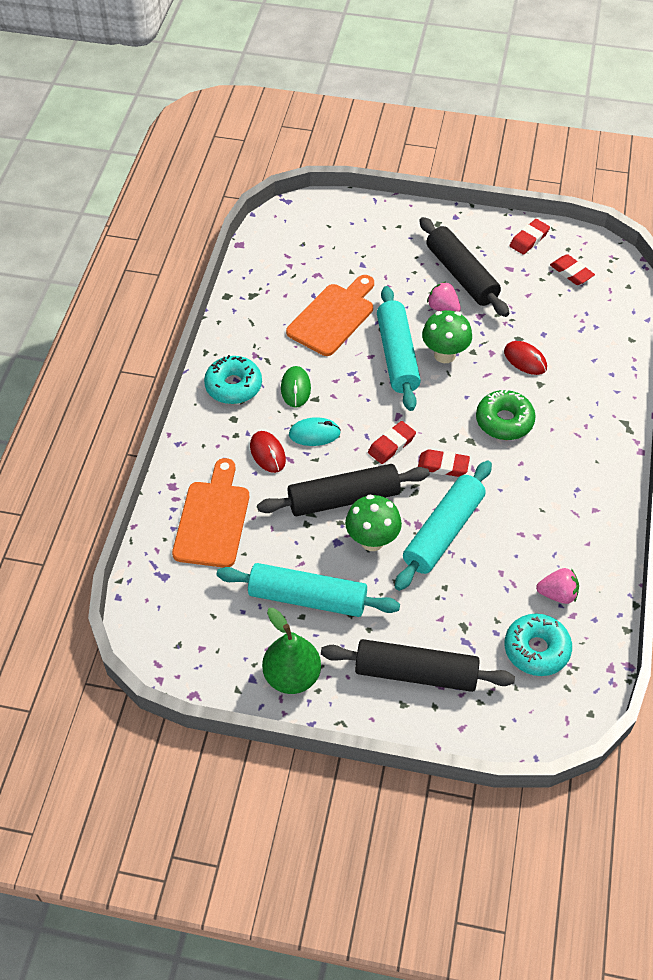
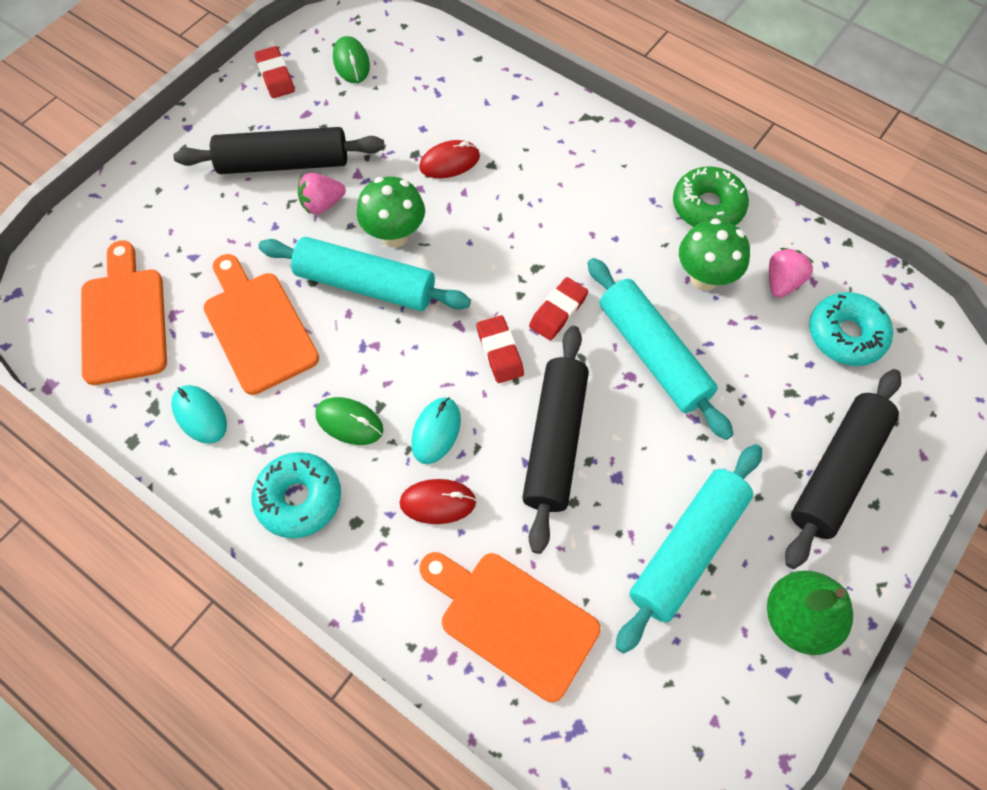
camera: 65 degrees left, 10 degrees up
(259, 317) = (200, 415): none -> turquoise mouse
(300, 255) = (124, 319): none -> orange cutting board
(372, 541) = (632, 436): green mushroom -> green mushroom (704, 278)
(504, 421) = (526, 222): green donut -> green donut (707, 207)
(571, 272) = (351, 63): red eraser -> green mouse

